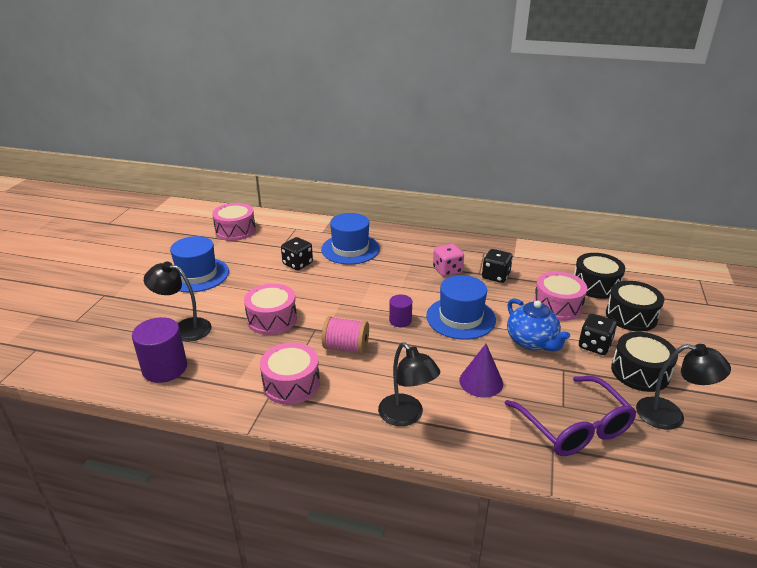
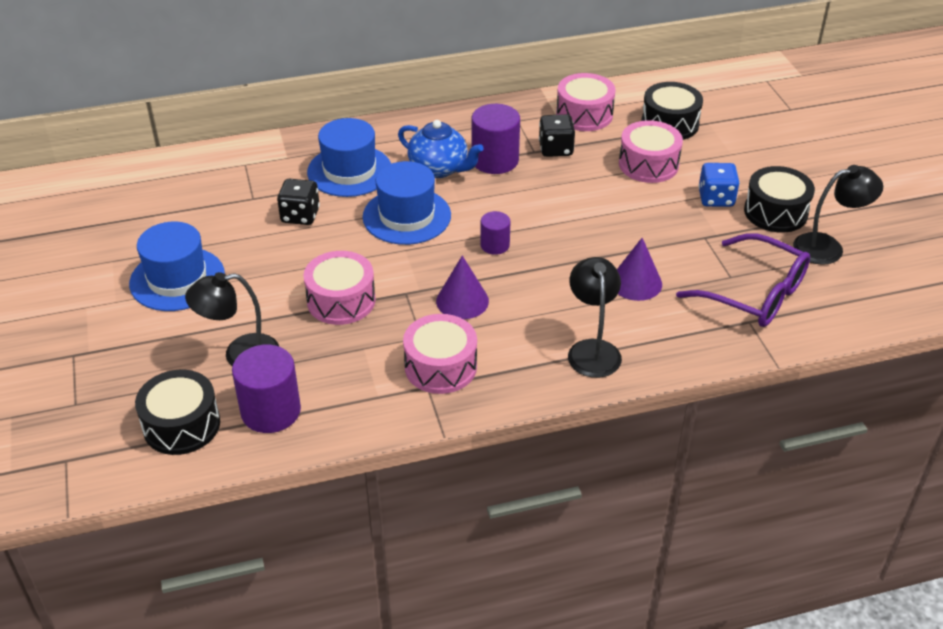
camera: 30 degrees left, 10 degrees up
(235, 231) = (161, 196): pink drum -> pink drum (584, 114)
(346, 347) = (462, 301): pink spool -> purple cone
(406, 416) = (592, 349): black lamp -> black lamp turned 120 degrees counterclockwise
(447, 270) = (495, 160): pink dice -> purple cylinder
(460, 318) = (558, 217): blue hat -> blue hat (406, 216)
(532, 342) = (653, 218): blue teapot -> blue teapot (439, 169)
(594, 345) = (716, 198): black dice -> blue dice
(631, 316) = (728, 150): black drum -> black drum (181, 425)

